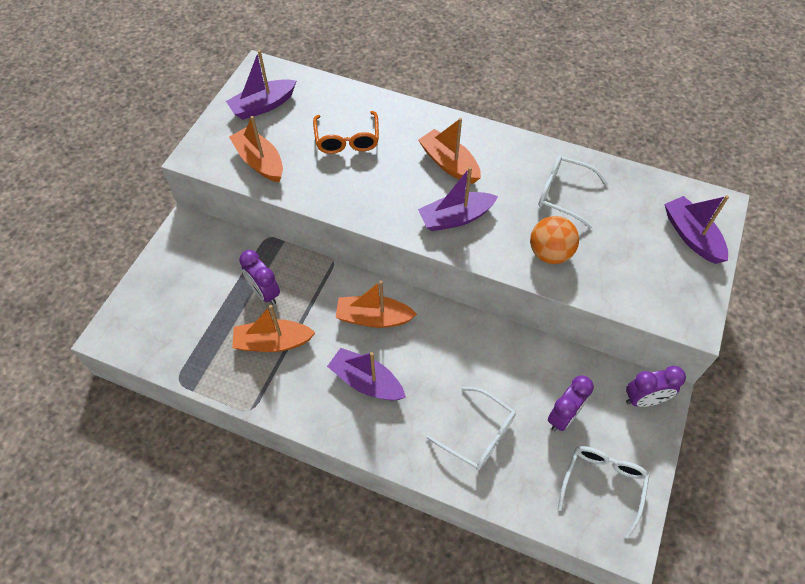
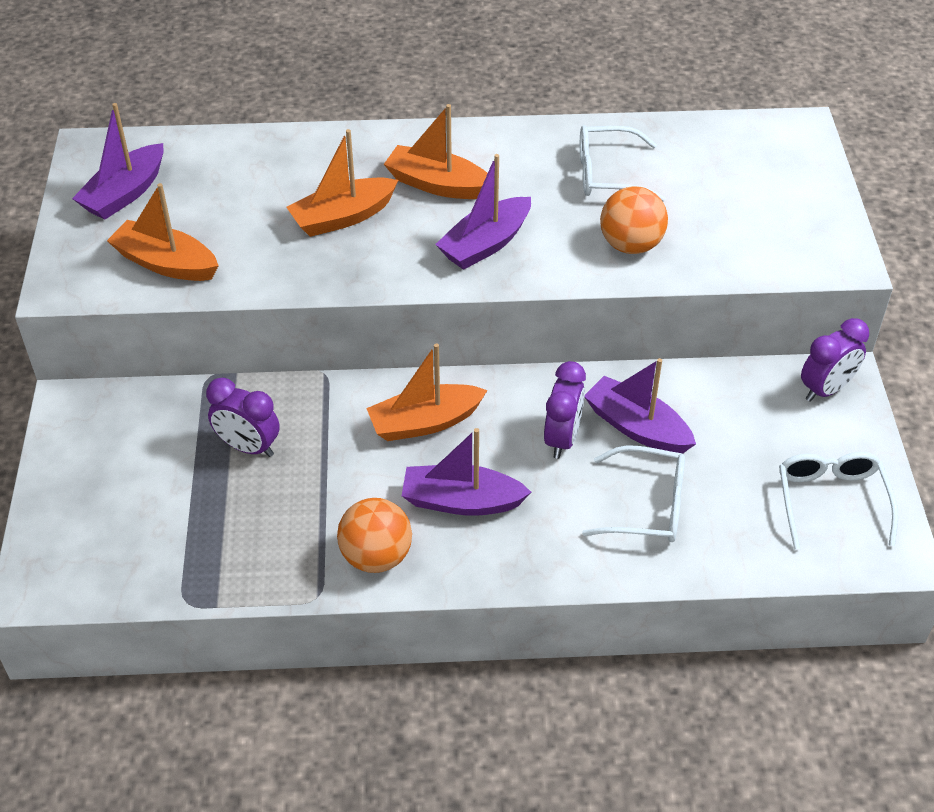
camera: 25 degrees left, 10 degrees down
(273, 342) = (299, 503): orange boat -> orange boat (343, 217)
(297, 397) = (376, 556): none -> orange ball
(347, 140) = (277, 198): orange glasses -> none
(563, 416) = (740, 445): purple clock -> purple clock (562, 438)
(691, 236) = (788, 171): purple boat -> purple boat (637, 427)

